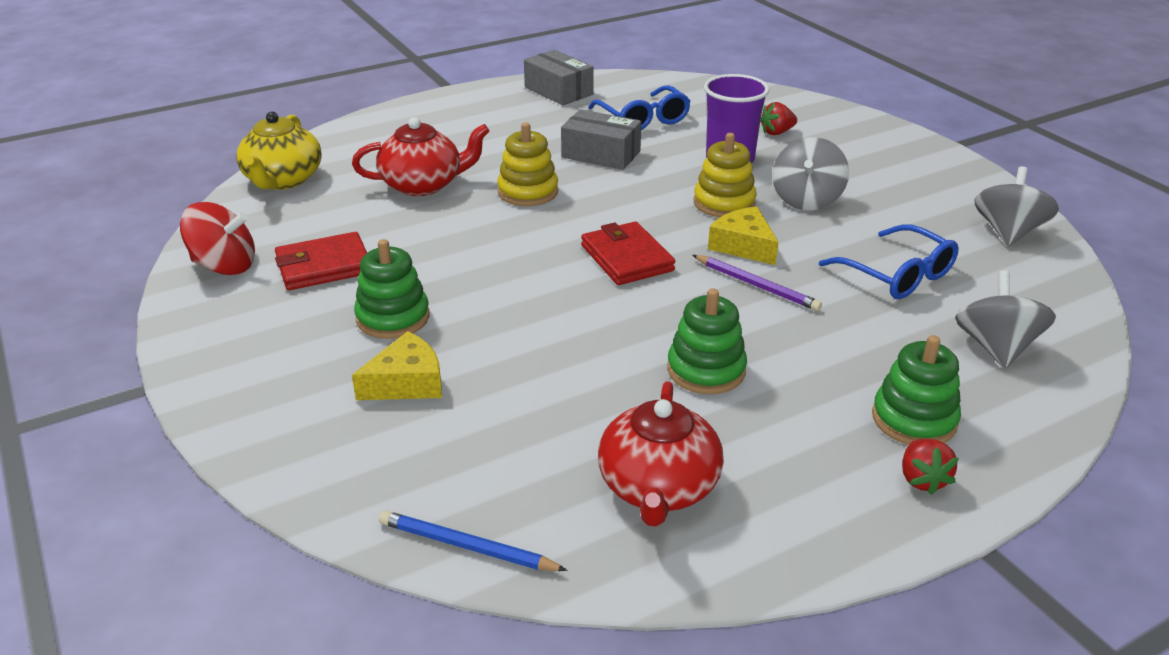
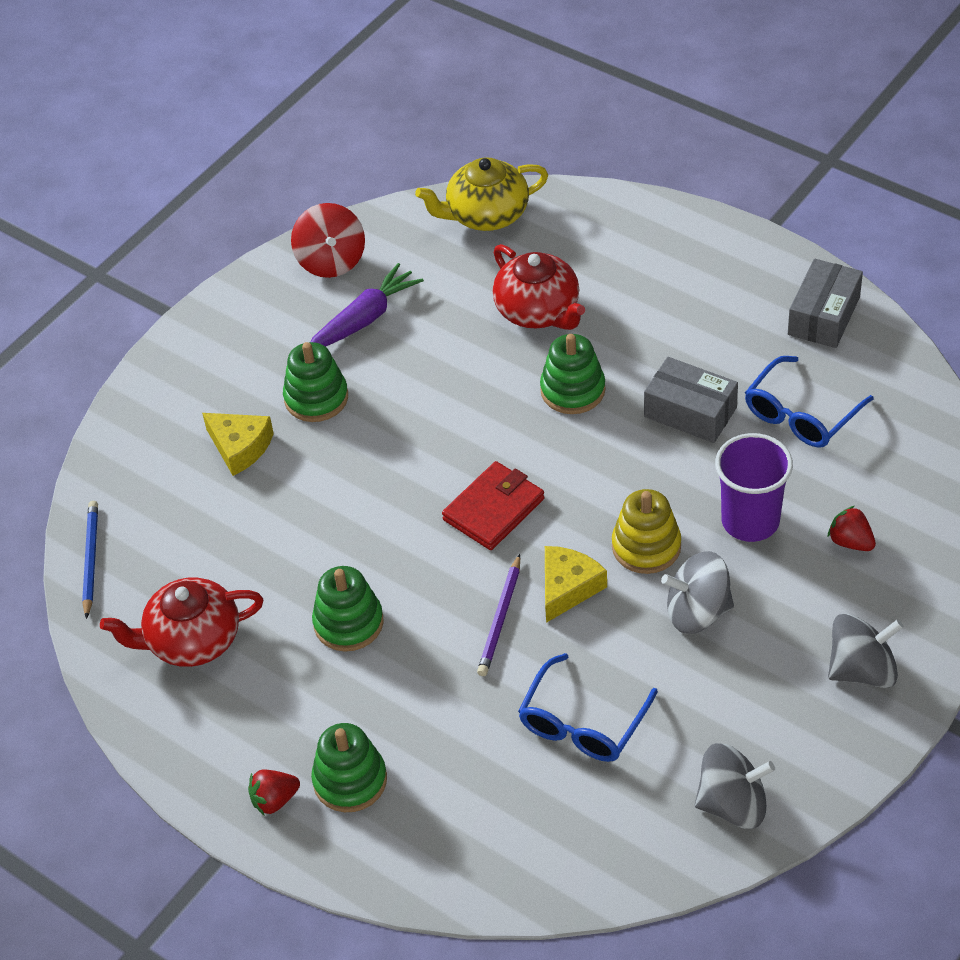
camera: 70 degrees right, 15 degrees up
(324, 266) = (365, 319): red wallet -> purple carrot
(528, 192) = (573, 390): yellow stacking toy -> green stacking toy
(601, 154) = (690, 412): grey box -> grey box turned 60 degrees counterclockwise
(996, 347) = (492, 824): grey spinning top -> grey spinning top (862, 670)

